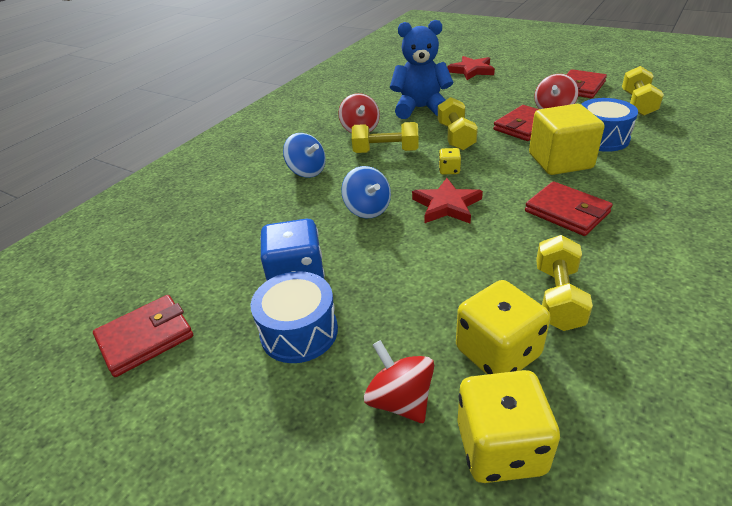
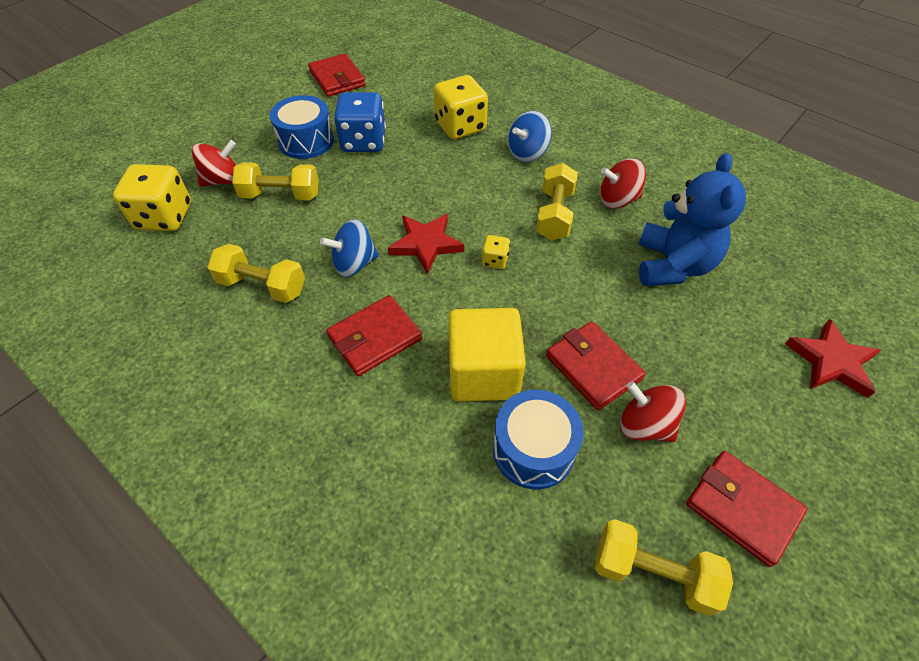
camera: 95 degrees right, 15 degrees up
(367, 209) = (441, 188): blue spinning top -> blue spinning top (354, 264)
(456, 137) = (577, 284): yellow dumbbell -> yellow dumbbell (281, 195)
(497, 352) = (230, 234): yellow dice -> yellow dice (460, 126)

